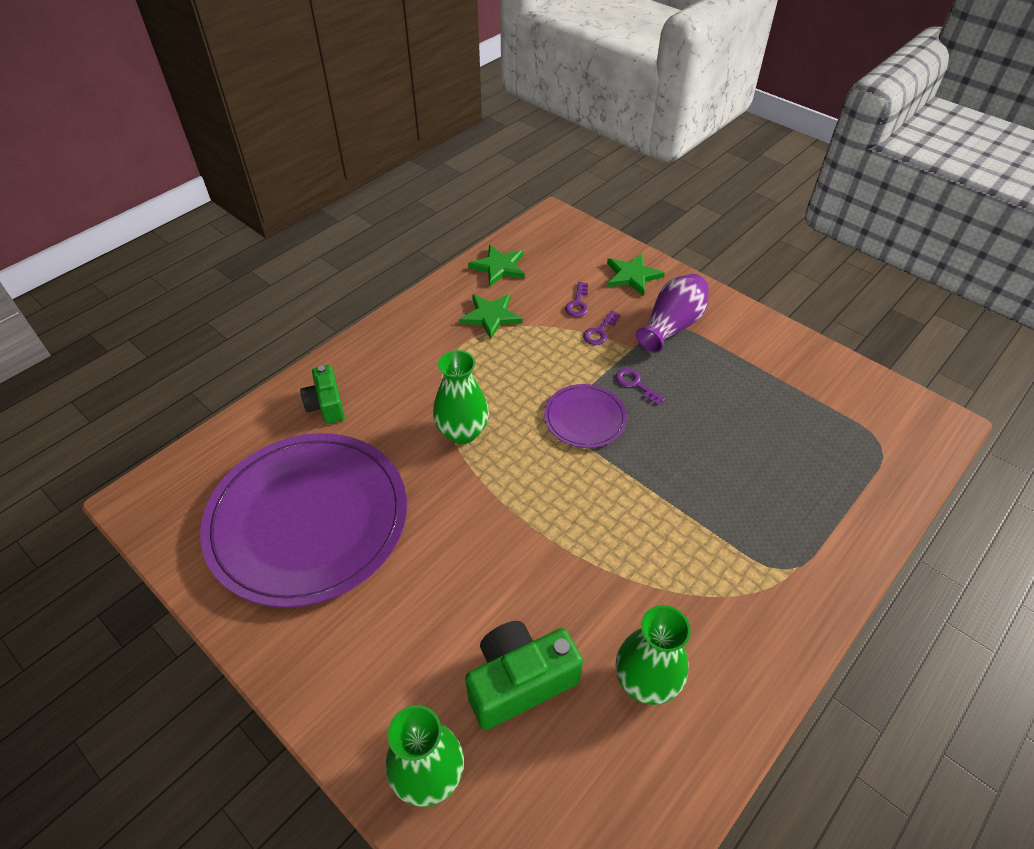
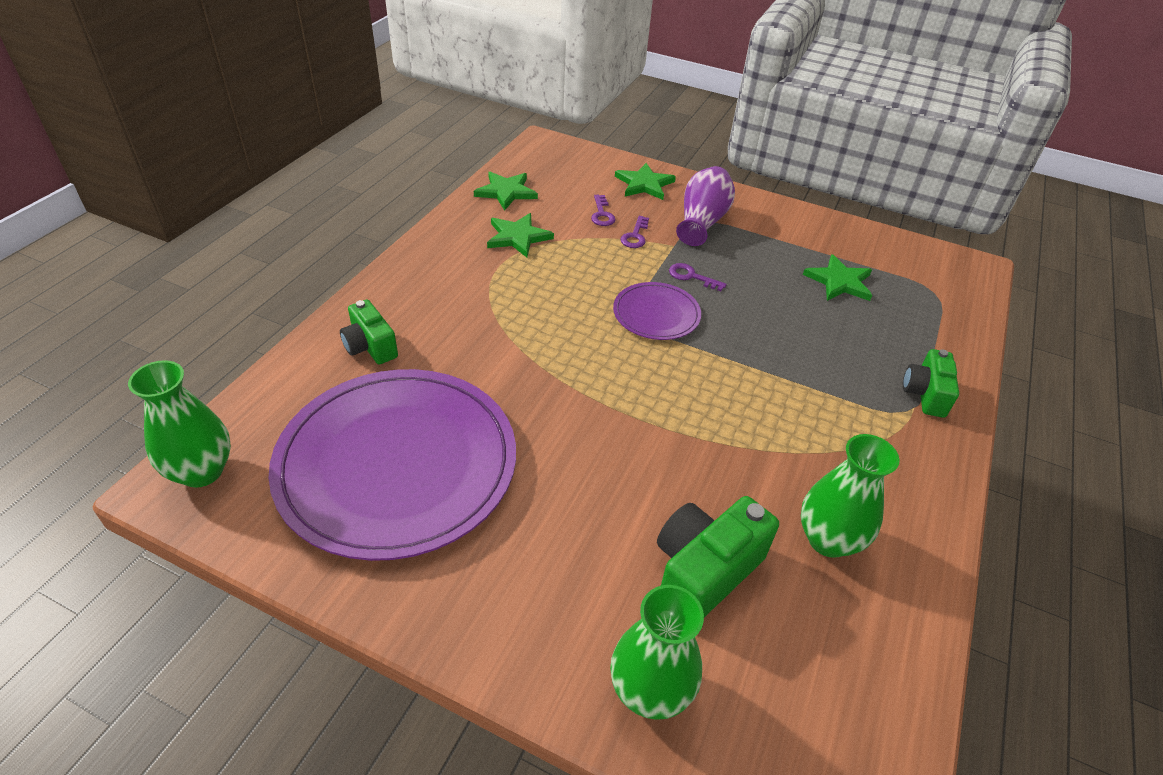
camera: 20 degrees left, 5 degrees down
(462, 432) = (535, 347): green vase -> green vase (202, 471)
(783, 415) = (839, 281): none -> green star
(815, 555) = (925, 394): none -> green camera

